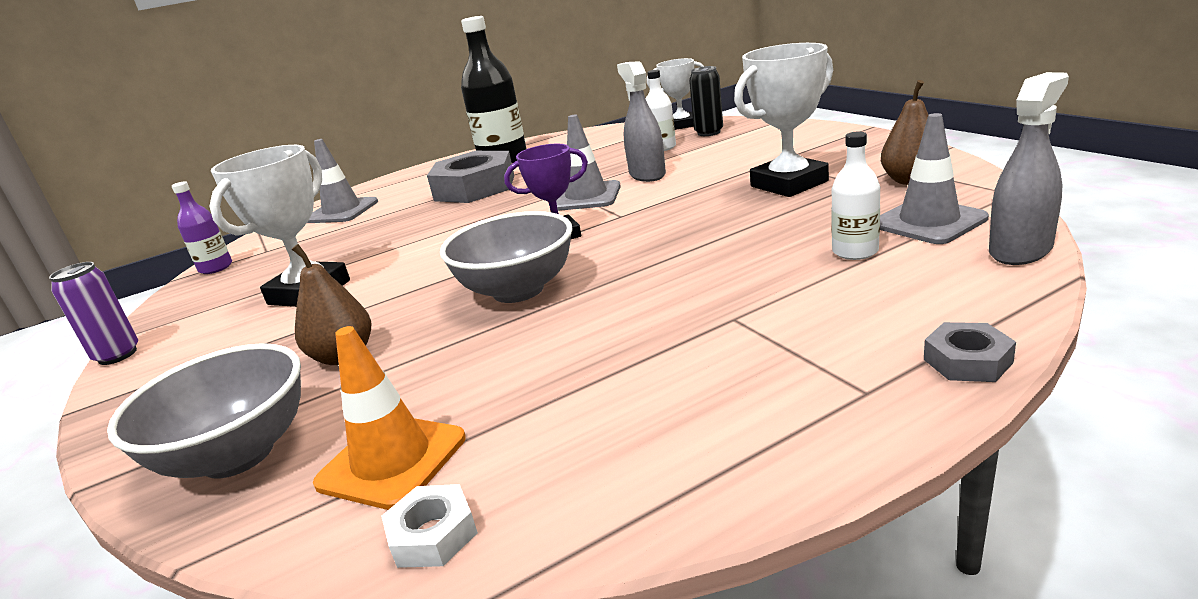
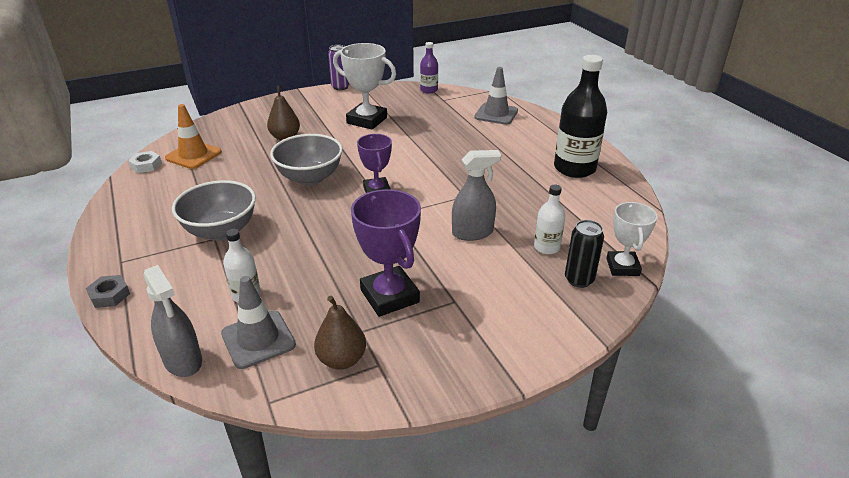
camera: 90 degrees right, 10 degrees up
(238, 455) = (230, 126): grey bowl -> grey bowl (221, 231)
(475, 188) = (505, 158): grey nut -> none
(586, 197) = (443, 203): grey traffic cone -> none
(789, 184) = (389, 296): white trophy -> purple trophy

